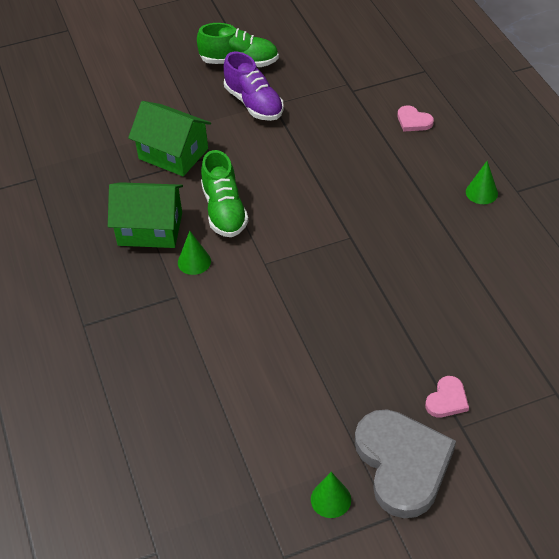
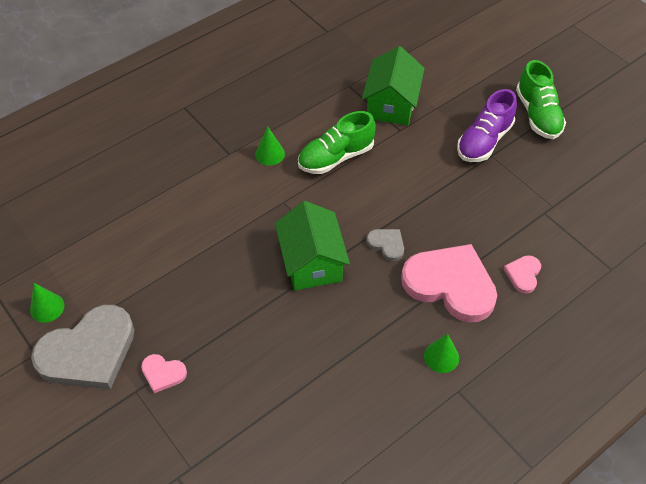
camera: 70 degrees right, 5 degrees up
(150, 229) = (297, 115): green house -> green house (312, 262)
(349, 199) = (387, 244): none -> grey heart
(409, 168) = (450, 284): none -> pink heart

